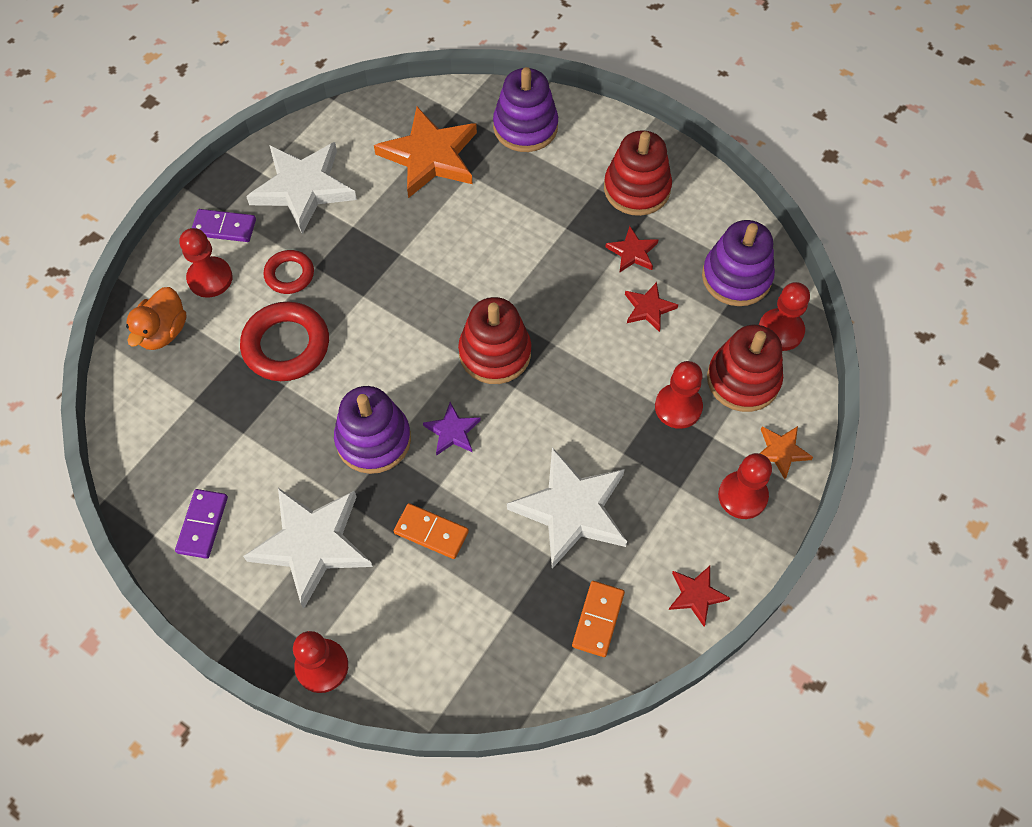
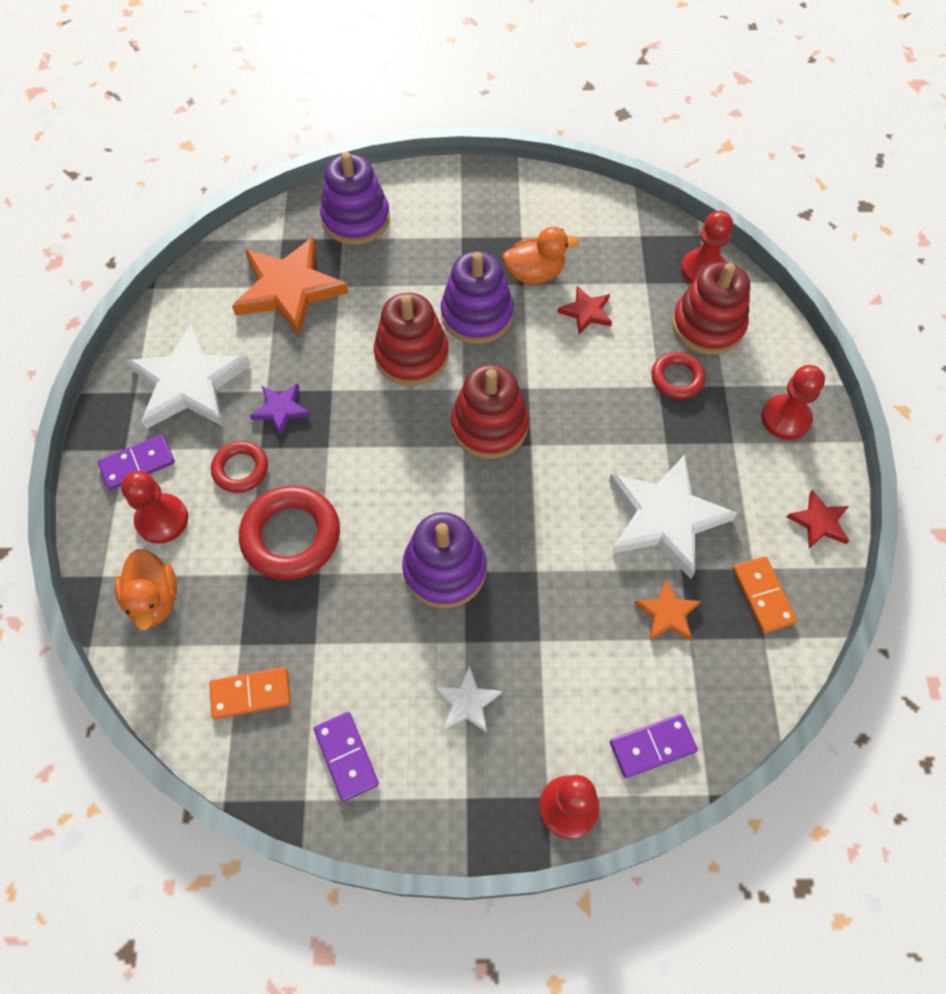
camera: 35 degrees left, 0 degrees up
(312, 544) = (467, 702): white star -> white star, size x0.48
(417, 668) = (652, 746): none -> purple domino
(431, 532) = (564, 617): orange domino -> orange domino (251, 694)
(452, 431) = (509, 517): purple star -> purple star (280, 409)
(632, 252) = (534, 274): red star -> orange duck
(636, 189) = (494, 220): red stacking toy -> red stacking toy (411, 355)
(678, 407) = (677, 378): red pawn -> red ring
(736, 277) = (634, 247): purple stacking toy -> purple stacking toy (477, 315)
(781, 451) = (783, 365): orange star -> orange star (667, 613)

